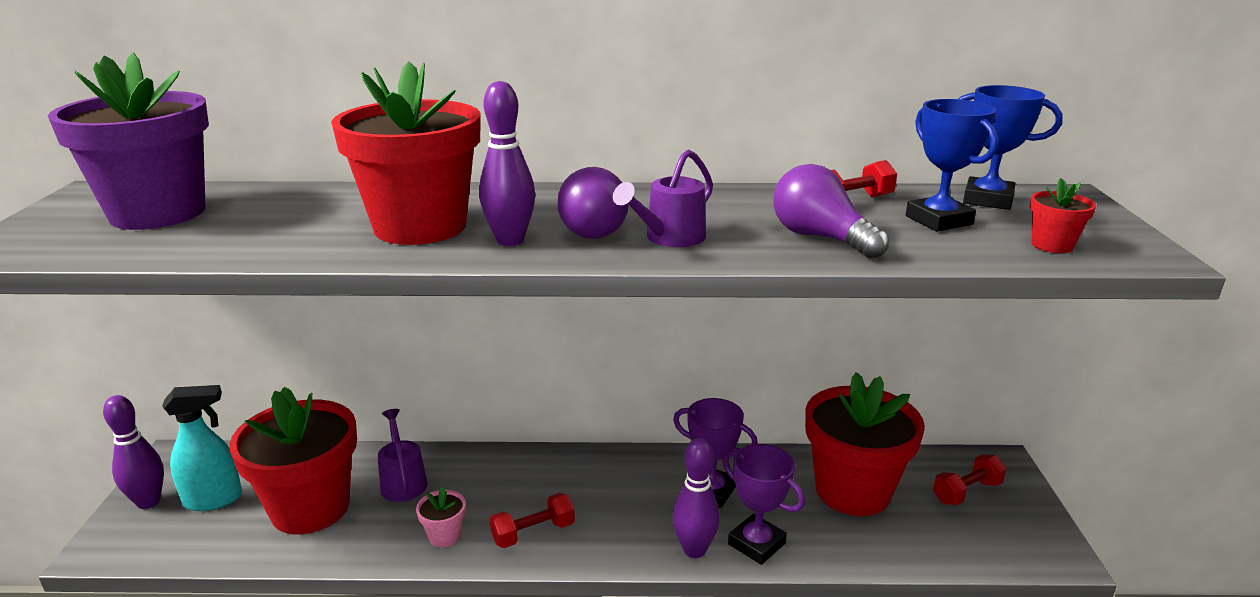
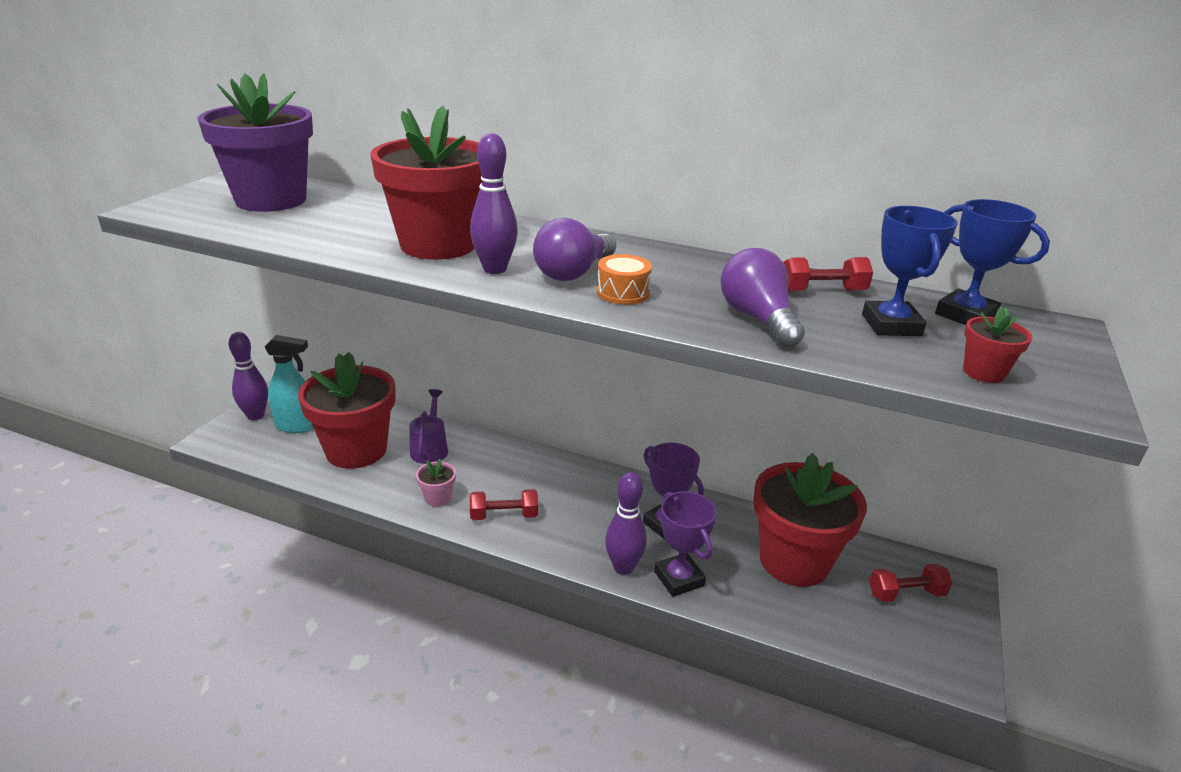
camera: 20 degrees right, 5 degrees up
(669, 238) = (623, 293): purple watering can -> orange drum

